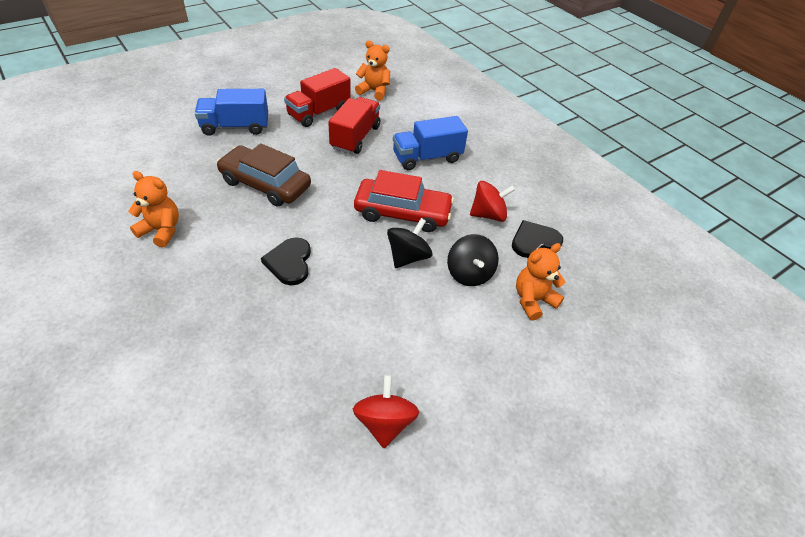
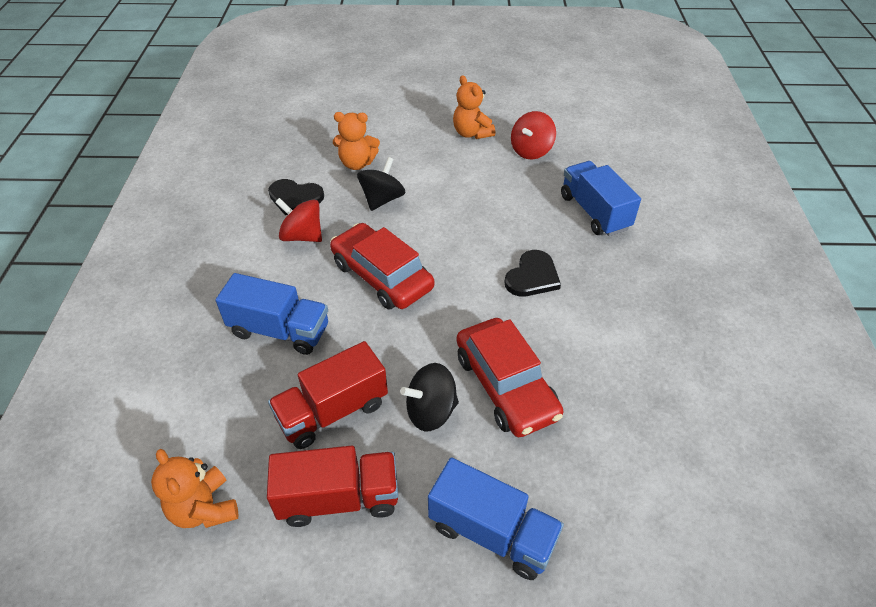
camera: 140 degrees left, 0 degrees up
(161, 230) = (655, 374): orange teddy bear -> orange teddy bear (471, 133)
(264, 361) = (594, 212): none -> blue truck
(265, 184) = (505, 385): brown car -> red car
(408, 257) = (419, 234): black spinning top -> black spinning top (431, 411)

